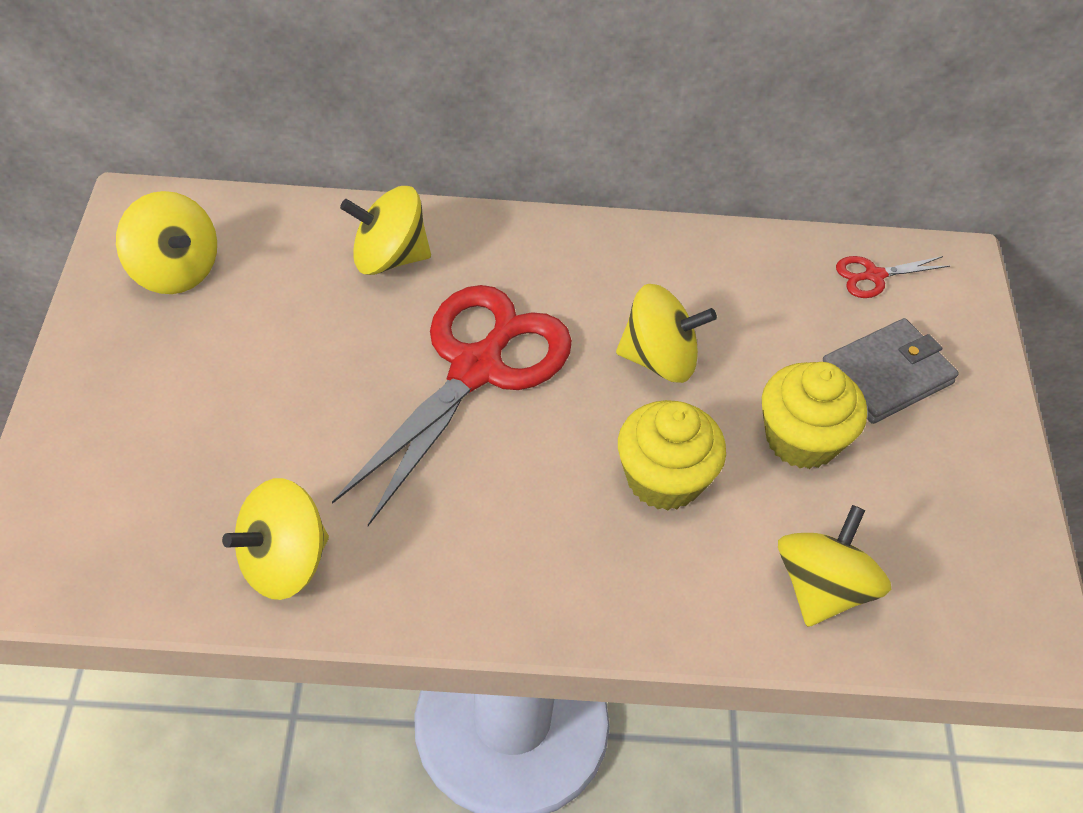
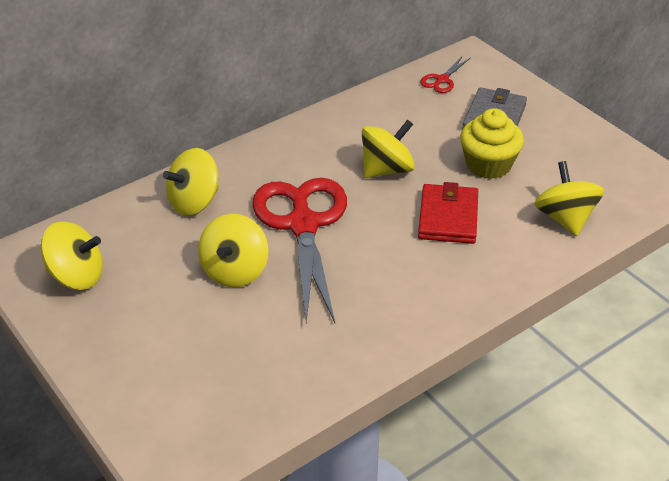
camera: 35 degrees left, 10 degrees down
(283, 562) = (311, 367): yellow spinning top -> yellow spinning top (235, 271)
(664, 479) = (448, 217): yellow cupcake -> red wallet

